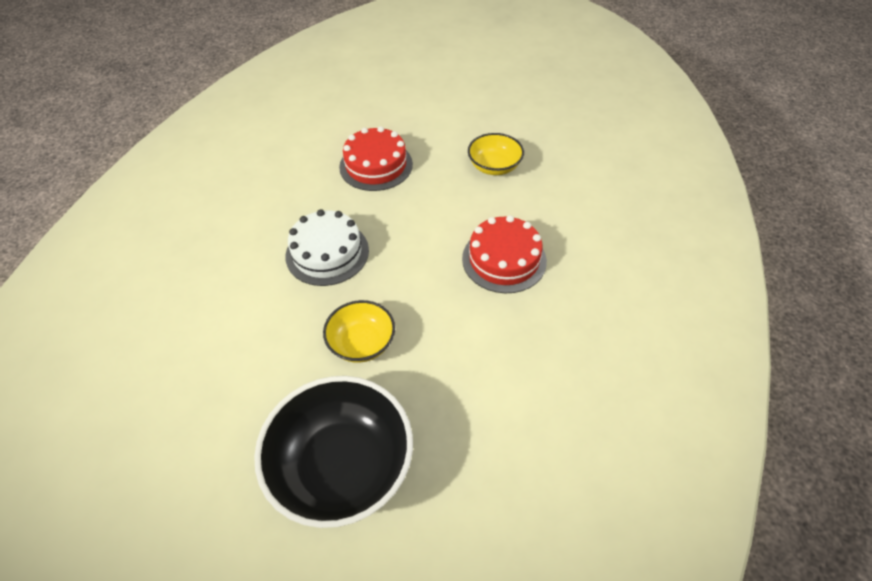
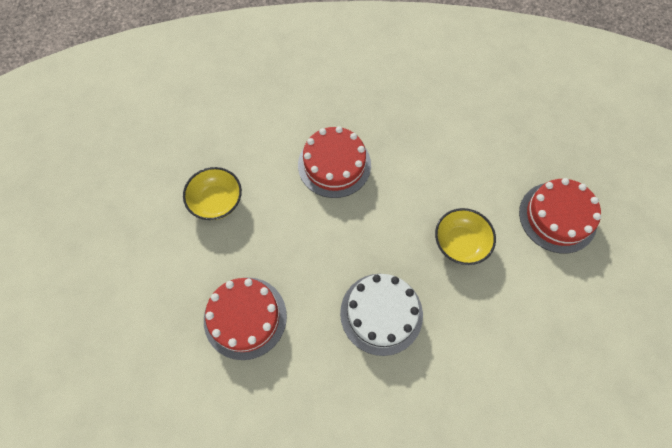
camera: 110 degrees left, 15 degrees up
(342, 466) = (557, 217): black bowl -> red cake

